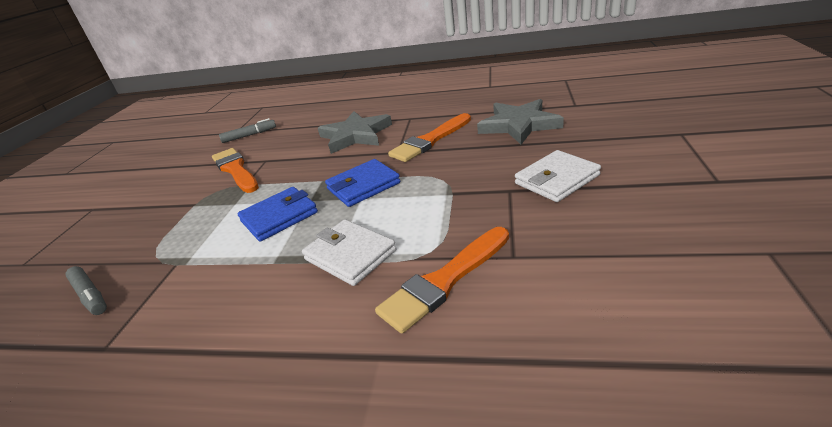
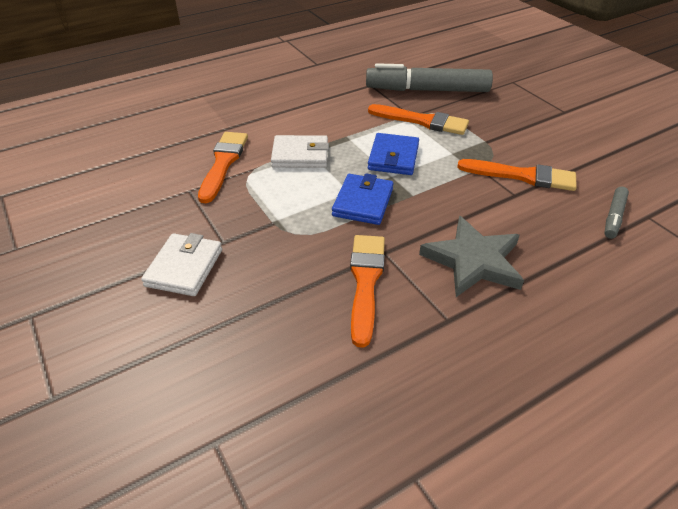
camera: 135 degrees right, 10 degrees up
(90, 295) = (427, 90): grey marker -> grey marker, size x2.17
(185, 248) = (422, 121): none -> orange brush
(519, 125) = (274, 351): grey star -> none

